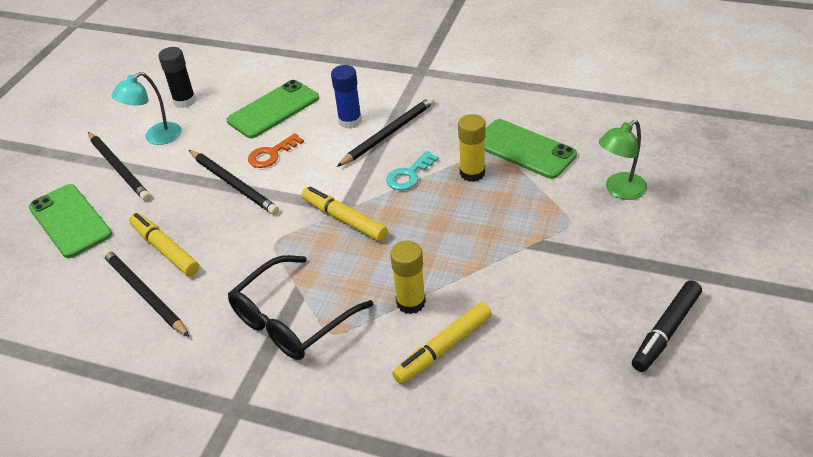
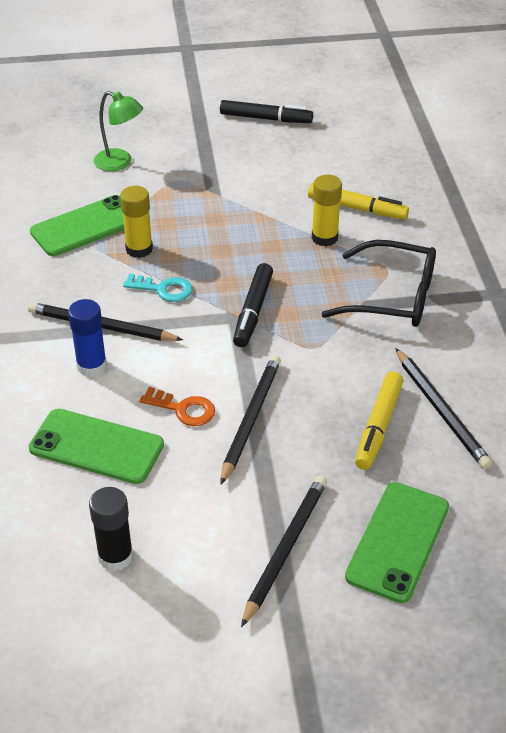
camera: 120 degrees left, 0 degrees up
(144, 294) = (441, 411): black pencil -> black pencil turned 45 degrees counterclockwise
(156, 137) = (208, 543): turquoise lamp -> none
(344, 219) = (253, 311): yellow marker -> black marker
(524, 149) = (85, 226): green phone -> green phone turned 45 degrees clockwise

